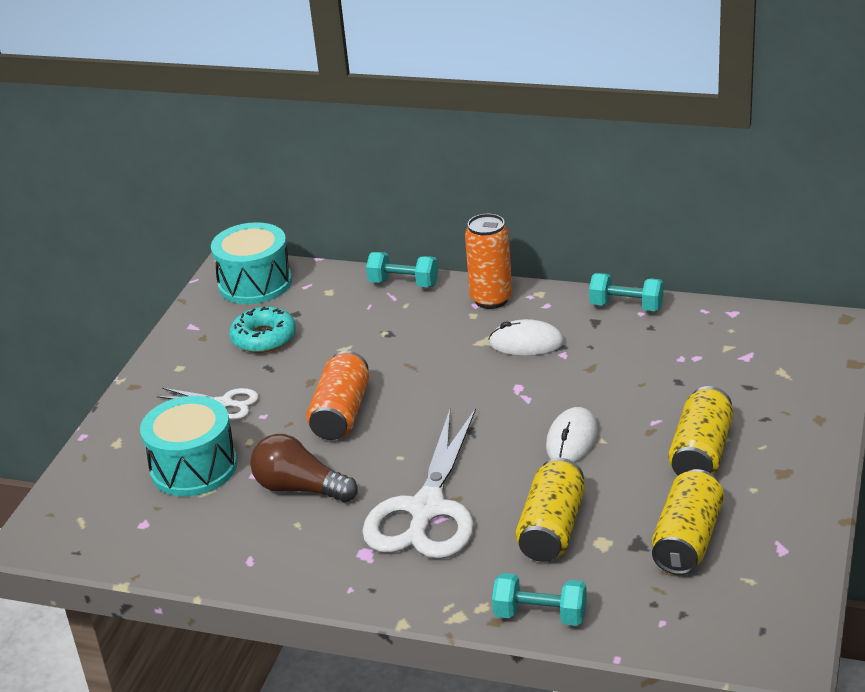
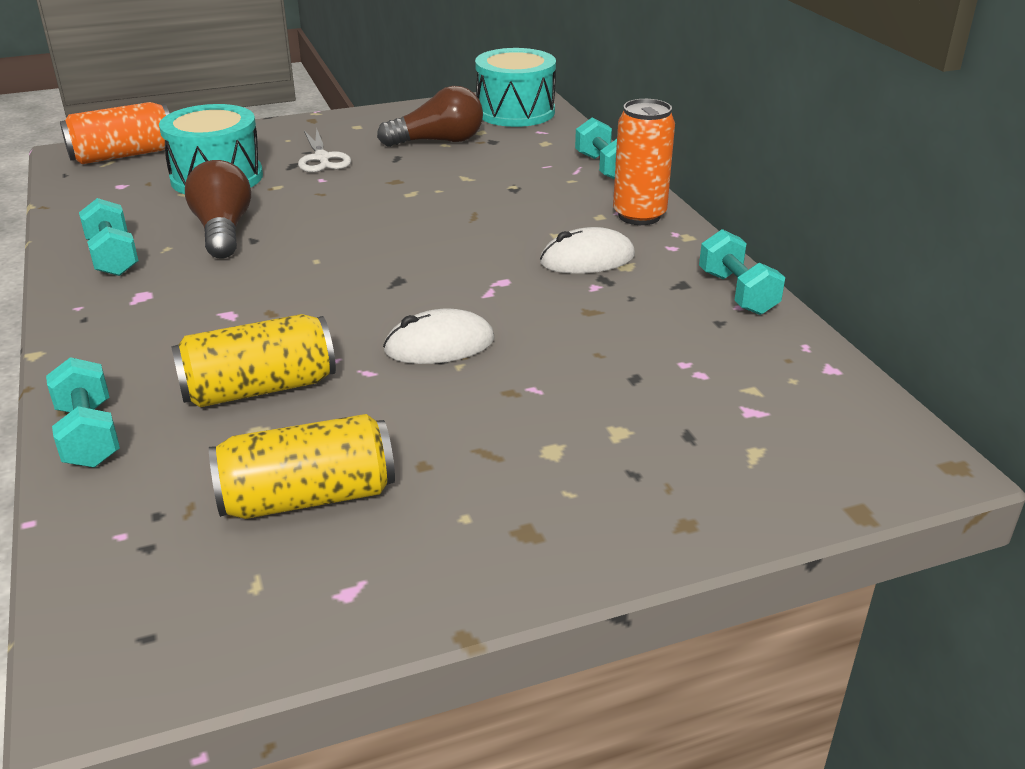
camera: 50 degrees right, 0 degrees up
(264, 338) = (438, 141): turquoise donut -> brown light bulb
(284, 555) = (113, 257): none -> turquoise dumbbell
(341, 413) = (359, 210): orange can -> orange can (123, 155)
(426, 509) = (238, 303): white scissors -> none
(526, 343) = (587, 259): white mouse -> white mouse turned 75 degrees counterclockwise
(701, 453) = (503, 445): yellow can -> none

